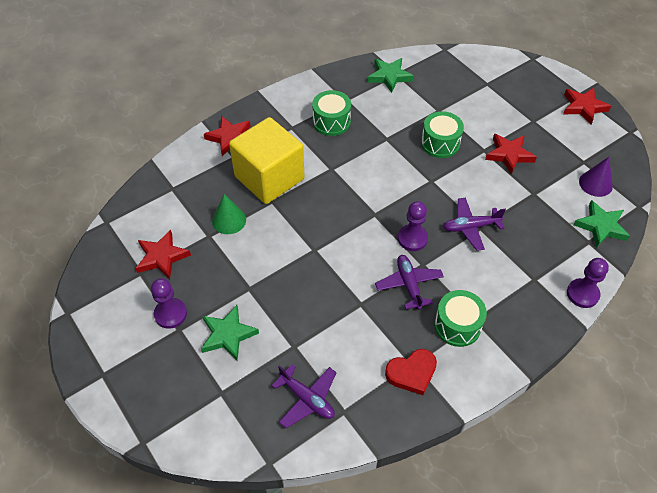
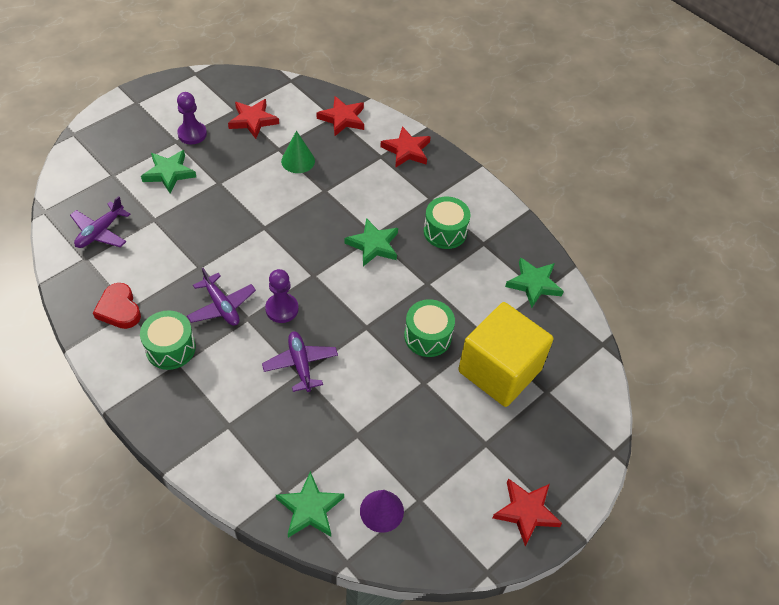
camera: 80 degrees right, 0 degrees up
(269, 178) = (355, 185): yellow cube -> yellow cube (499, 370)
(343, 170) = (373, 245): none -> green star
(409, 285) = (222, 306): purple plane -> purple plane turned 75 degrees clockwise
(509, 155) = (419, 410): red star -> red star (342, 119)
(582, 294) = (207, 475): purple pawn -> none

